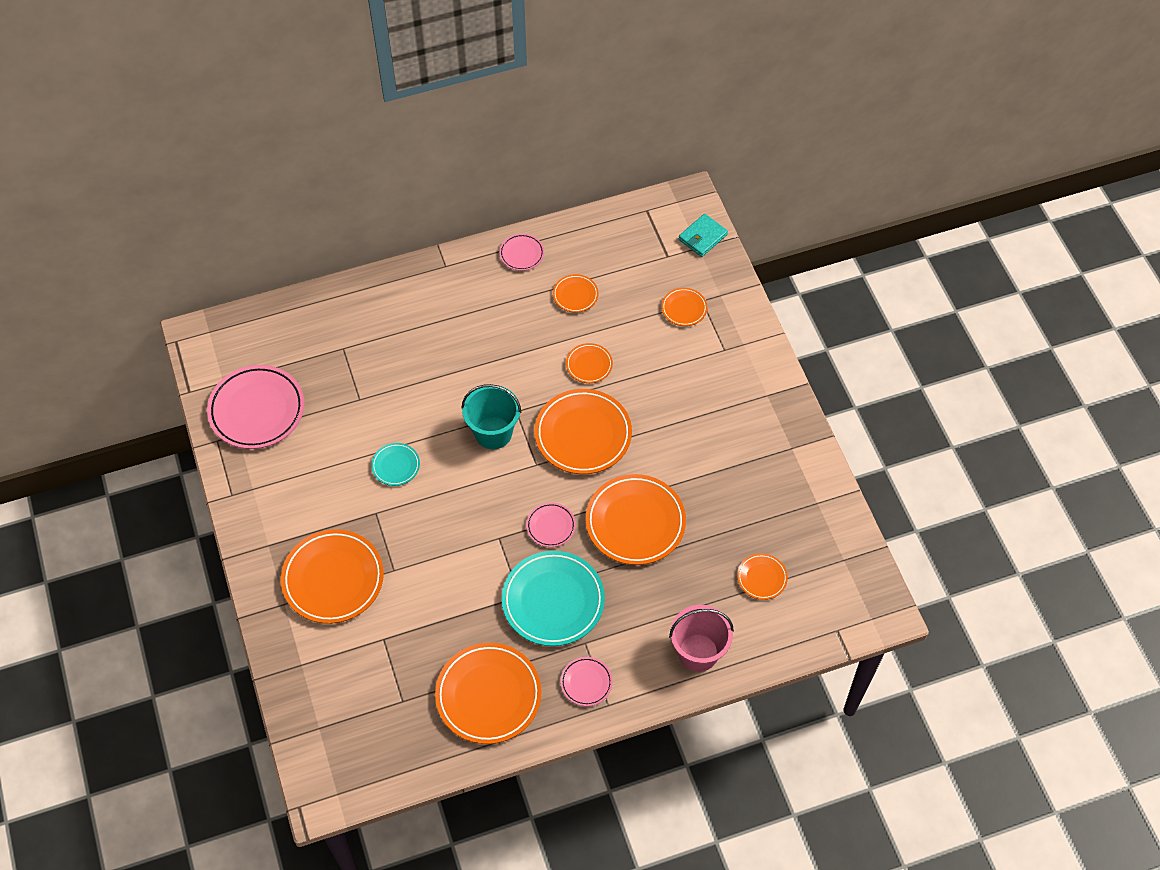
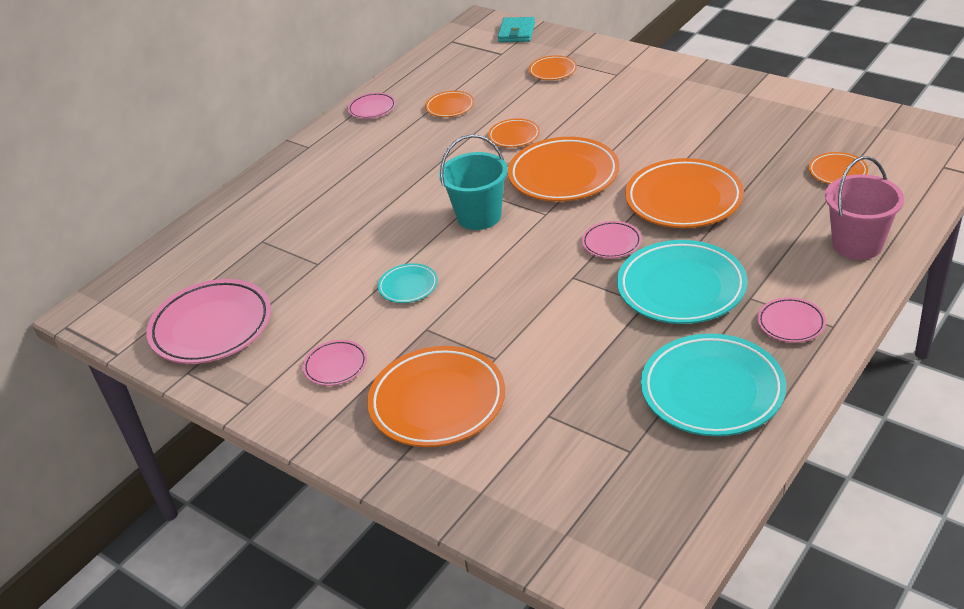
camera: 30 degrees left, 20 degrees down
(301, 503) = (335, 366): none -> pink plate
(488, 695) = (712, 391): orange plate -> turquoise plate

